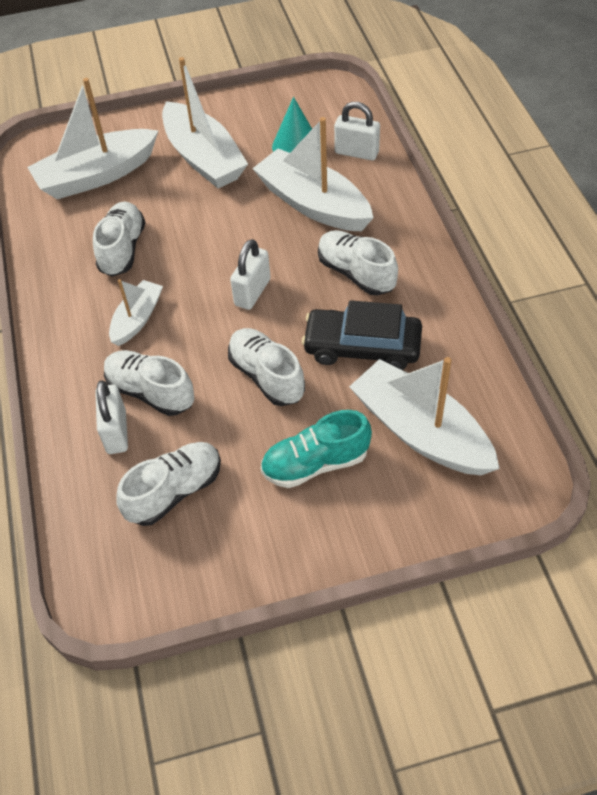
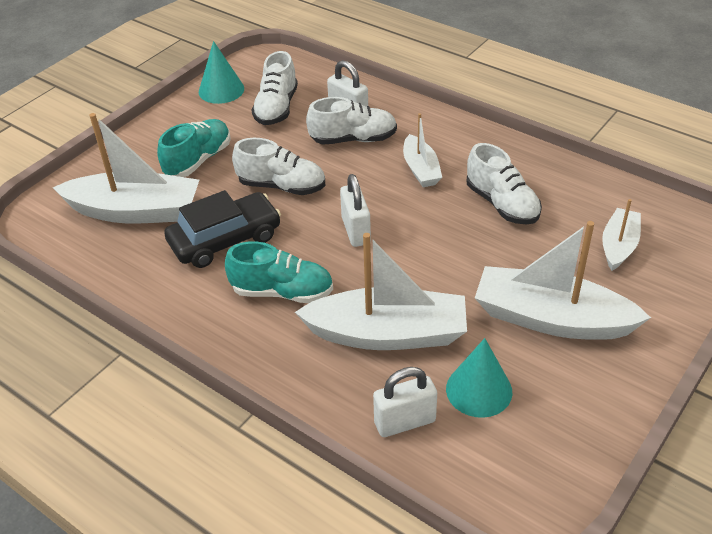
camera: 140 degrees right, 10 degrees down
(97, 175) = (618, 246): white boat -> white boat, size x0.55
(203, 571) = (221, 90): none -> turquoise cone
(356, 273) = (282, 292): white shoe -> turquoise shoe

